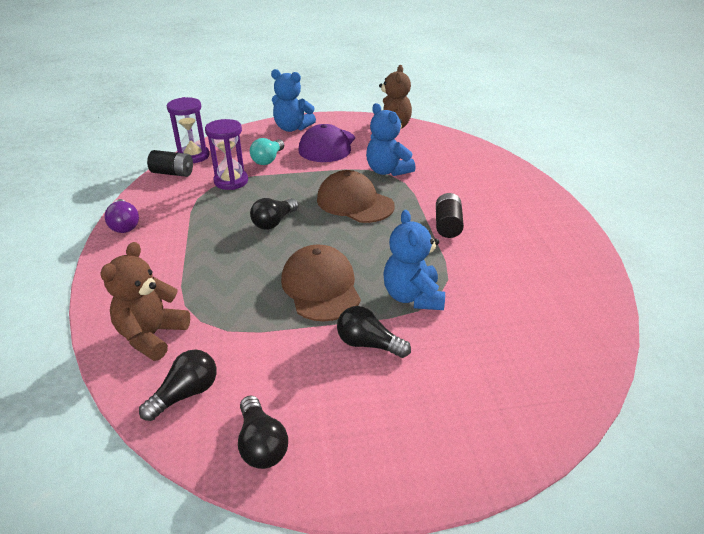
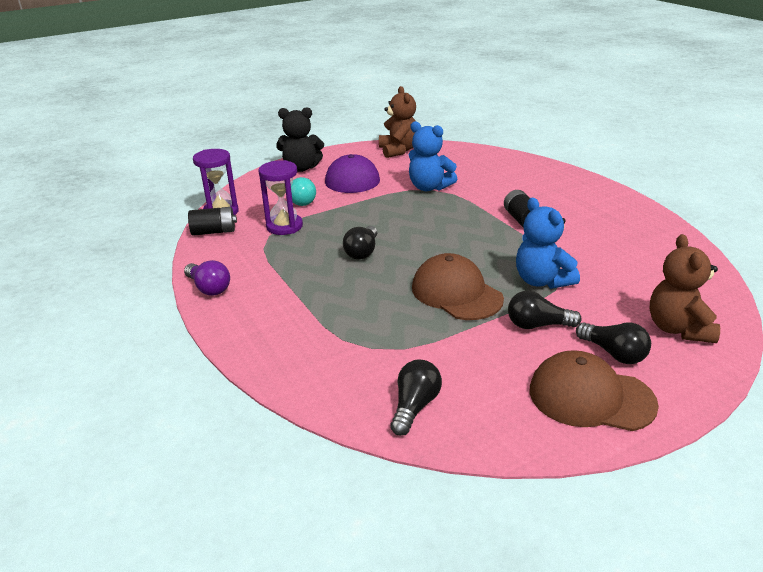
camera: 20 degrees left, 5 degrees down
(152, 335) = (336, 372): brown teddy bear -> brown teddy bear (678, 329)
(261, 444) = (517, 422): black light bulb -> black light bulb (614, 353)
(292, 128) = (301, 168): blue teddy bear -> black teddy bear
(354, 202) = (423, 219): brown cap -> brown cap (591, 397)

